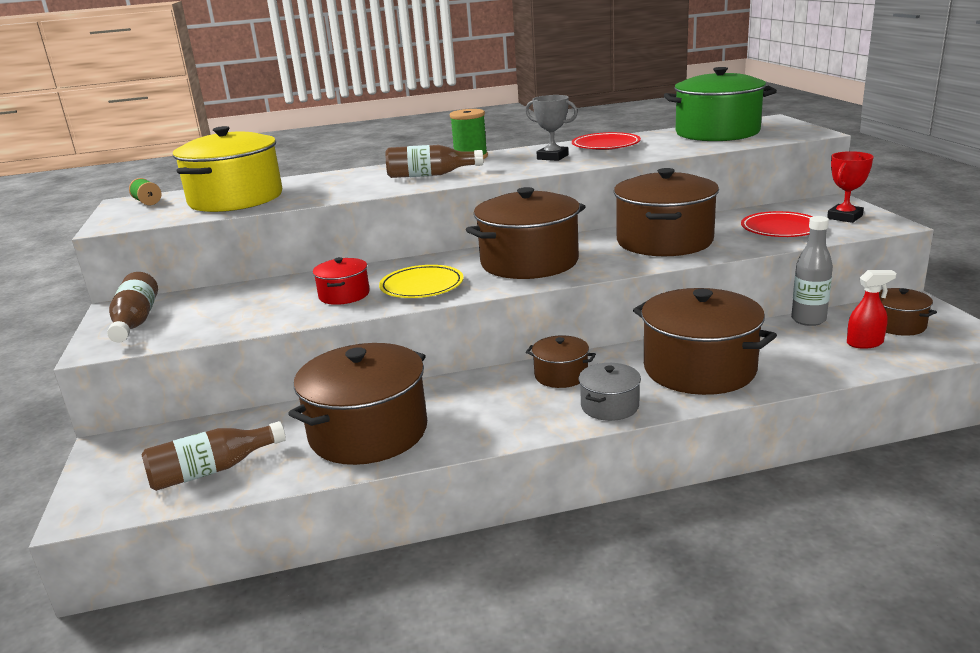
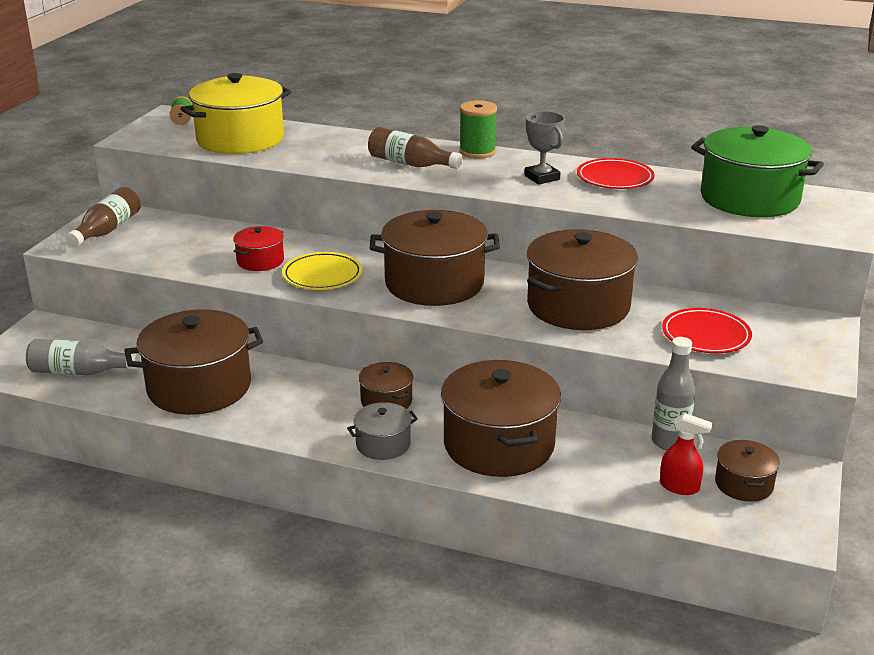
camera: 30 degrees right, 5 degrees up
(212, 470) = (79, 372): brown bottle -> grey bottle
(844, 217) = (794, 347): red trophy -> none

